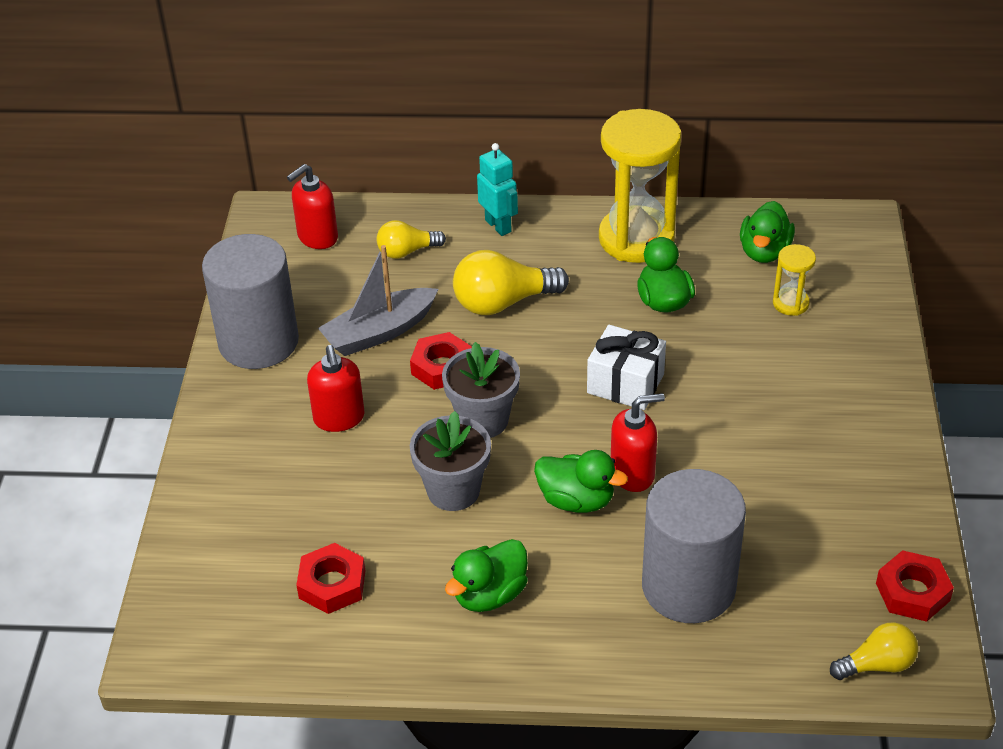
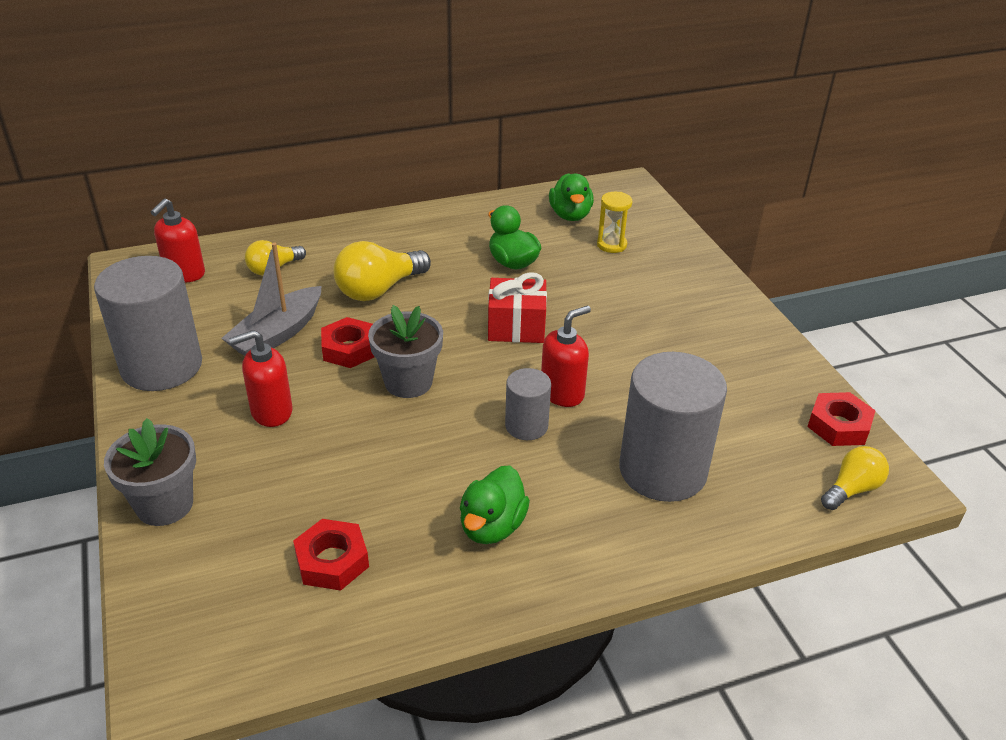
camera: 25 degrees left, 5 degrees down
(339, 418) = (271, 412): red soap dispenser -> red soap dispenser turned 105 degrees clockwise
(453, 491) = (411, 446): grey flower pot -> grey flower pot (164, 505)
(498, 226) = (346, 236): turquoise robot -> none
(576, 500) = (526, 426): green duck -> grey cylinder
(625, 383) = (516, 327): white gift -> red gift
(636, 239) = (465, 225): yellow hourglass -> none

